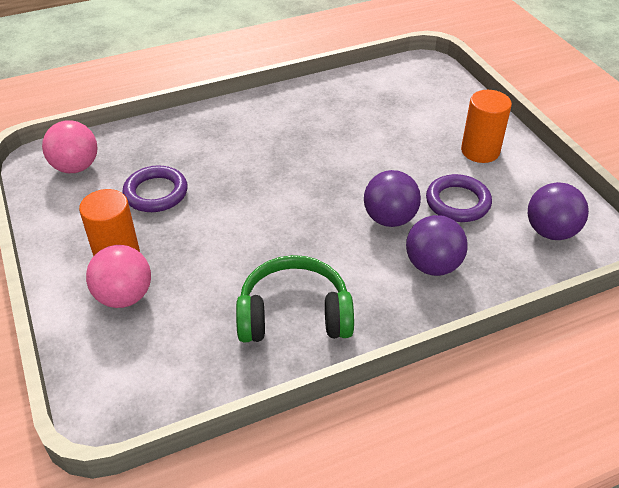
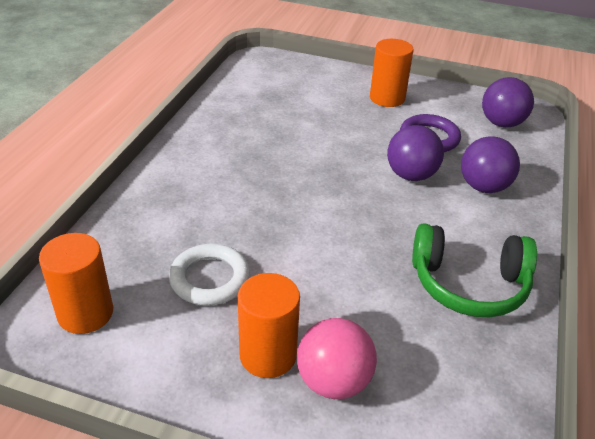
camera: 50 degrees left, 5 degrees down
(76, 167) = (85, 313): pink ball -> orange cylinder
(156, 193) = (210, 279): purple ring -> white ring
(294, 315) = (468, 284): green headphones -> green headphones turned 120 degrees counterclockwise

